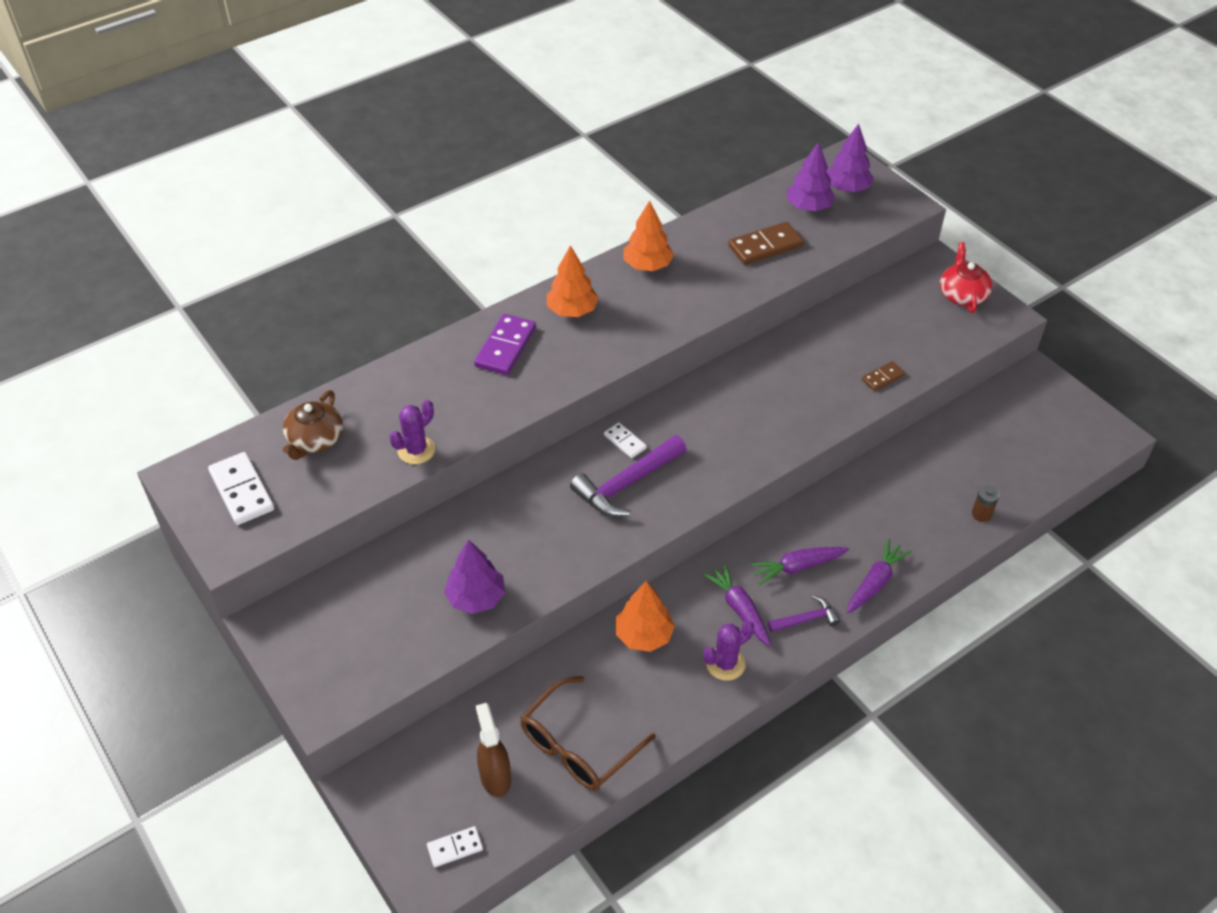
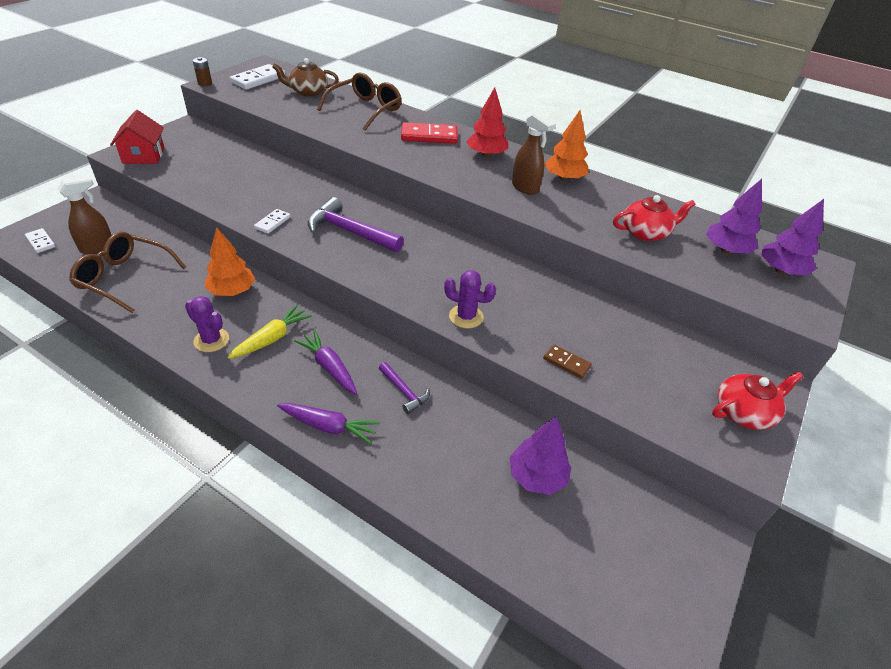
camera: 65 degrees right, 5 degrees down
(342, 680) = (143, 155): none -> red house
(403, 391) = (365, 110): none -> brown glasses
(416, 450) = (314, 121): purple cactus -> purple cactus (466, 317)
(476, 598) = (219, 188): purple tree -> purple tree (536, 476)
(505, 347) = (429, 136): purple domino -> red domino
(572, 310) = (486, 155): orange tree -> red tree
(625, 442) = (393, 224): white domino -> white domino (272, 223)
(655, 302) = (525, 188): none -> brown spray bottle
(739, 609) = (272, 338): purple carrot -> yellow carrot
(765, 246) = (645, 232): brown domino -> red teapot
(806, 619) = (270, 383): purple hammer -> purple hammer (404, 391)
(981, 514) = (457, 507): brown battery -> brown battery (205, 83)

